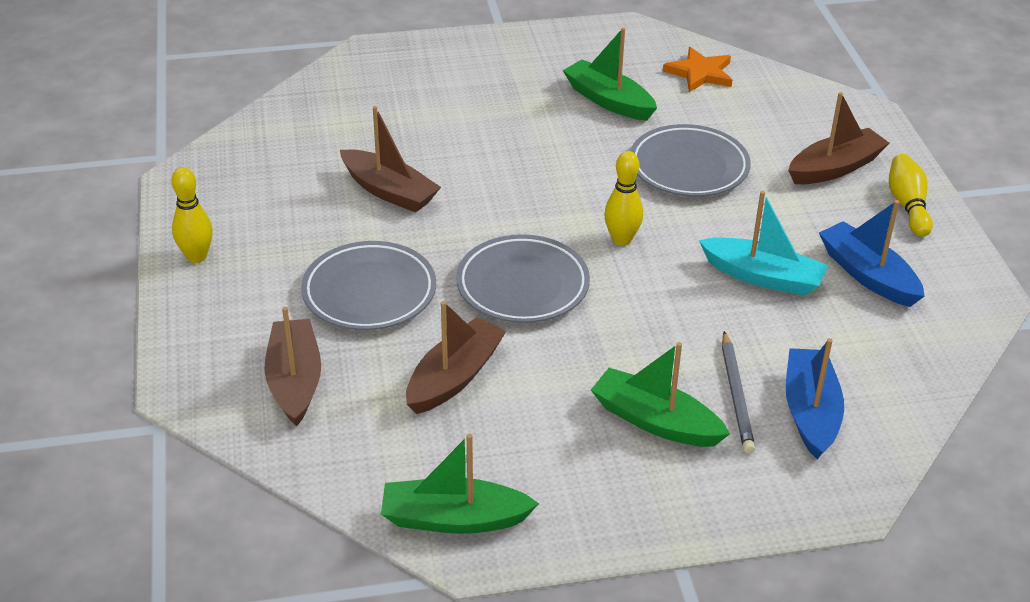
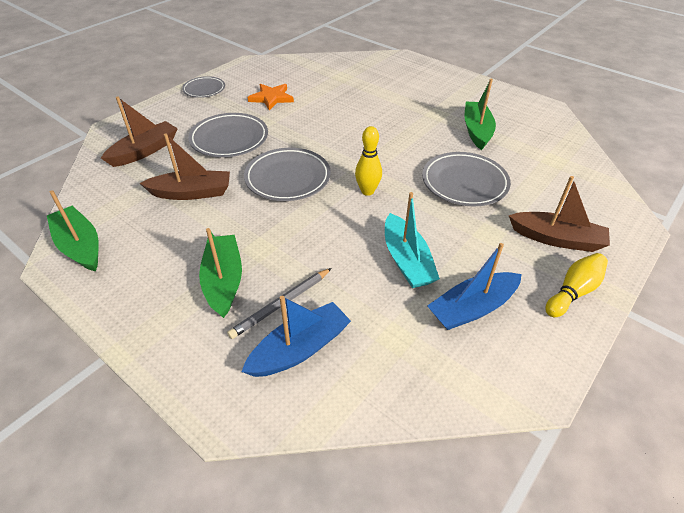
camera: 50 degrees right, 5 degrees up
(196, 257) = (204, 90): yellow bowling pin -> grey plate
(389, 191) = (309, 109): brown boat -> none
(700, 73) = (553, 146): orange star -> orange star (271, 98)
(868, 275) = (472, 308): blue boat -> blue boat turned 135 degrees counterclockwise

